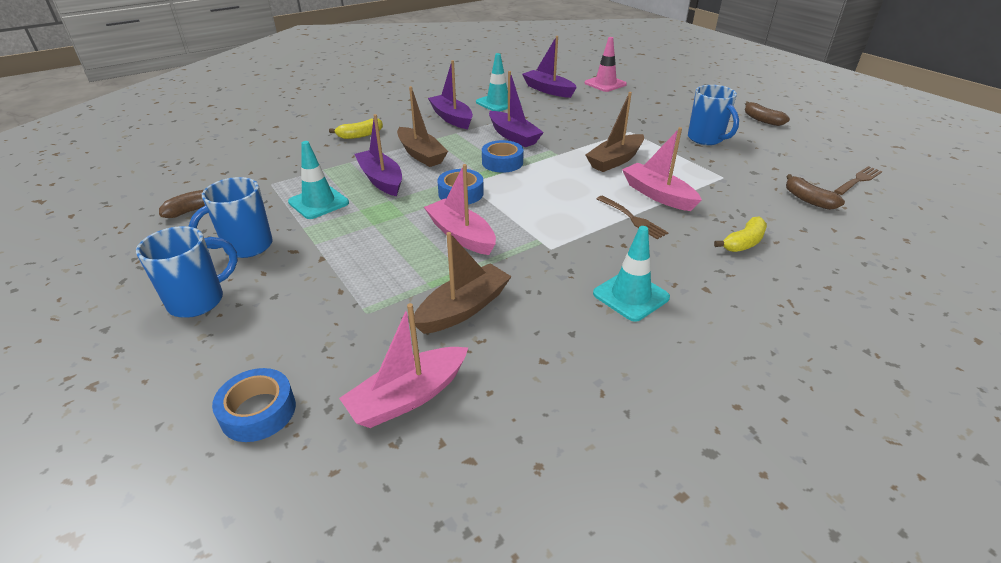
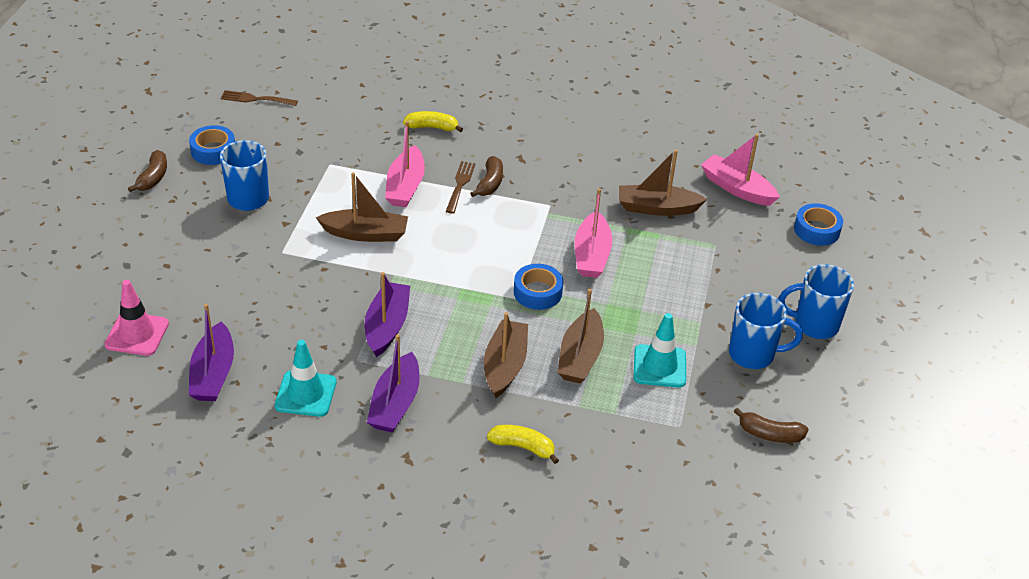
camera: 135 degrees left, 5 degrees up
(381, 180) = (580, 356): purple boat -> brown boat
(408, 396) = (737, 188): pink boat -> pink boat turned 150 degrees counterclockwise
(502, 162) = (453, 300): blue tape -> blue tape (213, 151)
(631, 296) = (555, 151): turquoise traffic cone -> none
(808, 200) = (325, 115): brown banana -> brown banana (490, 183)

